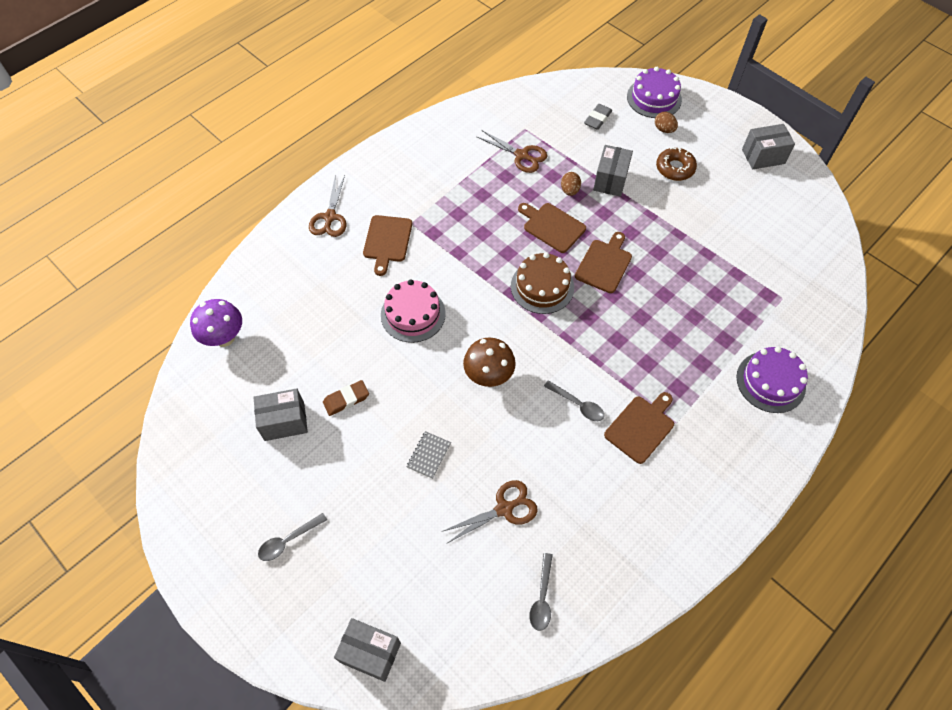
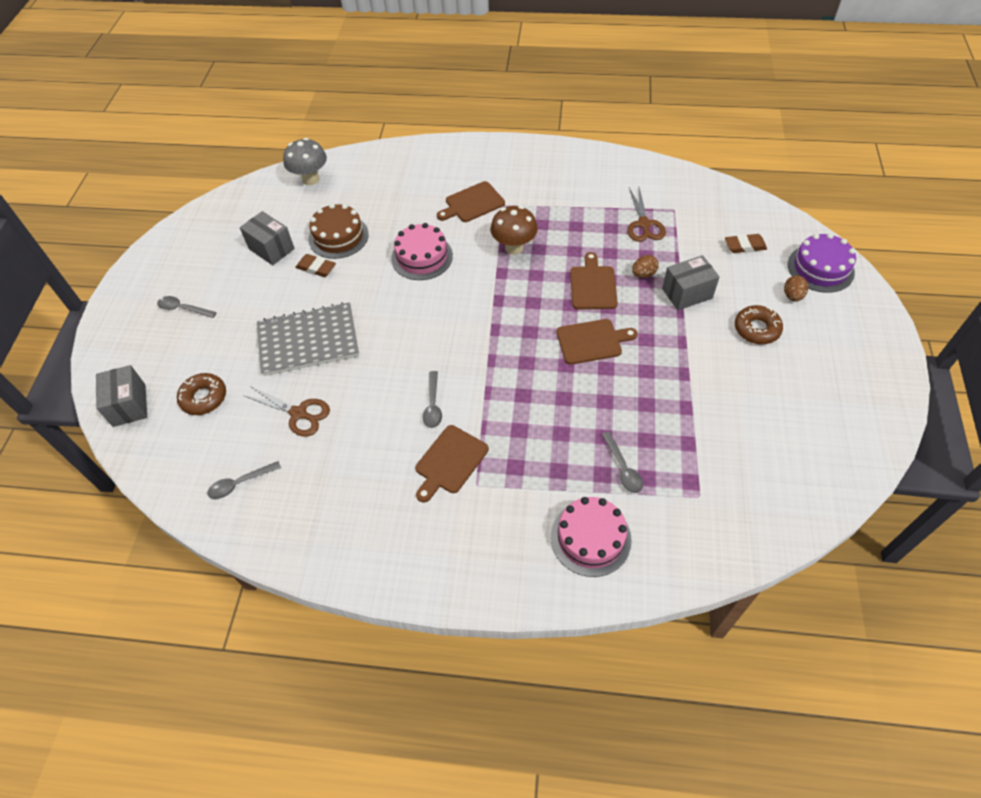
camera: 55 degrees right, 5 degrees down
(224, 338) = (311, 179): purple mushroom -> grey mushroom
(330, 217) = (461, 162): brown scissors -> none
(419, 578) = (204, 398): none -> brown donut
(429, 455) = (308, 341): grey notebook -> grey notebook, size x2.44
(489, 376) = (408, 333): brown mushroom -> brown mushroom (514, 248)
(542, 286) = (525, 315): brown cake -> brown cake (338, 236)
(597, 119) = (745, 246): grey eraser -> brown eraser
(641, 427) = (450, 462): brown cutting board -> brown cutting board turned 120 degrees clockwise
(729, 324) = (623, 468): none -> grey spoon
(763, 156) = (858, 387): grey box -> none
(770, 382) = (590, 538): purple cake -> pink cake

